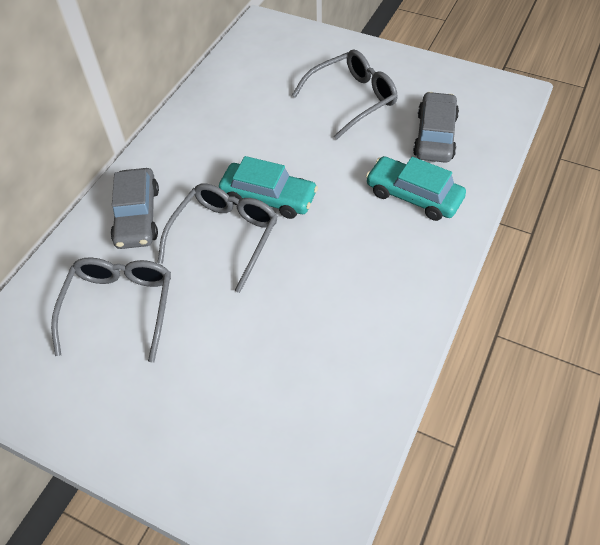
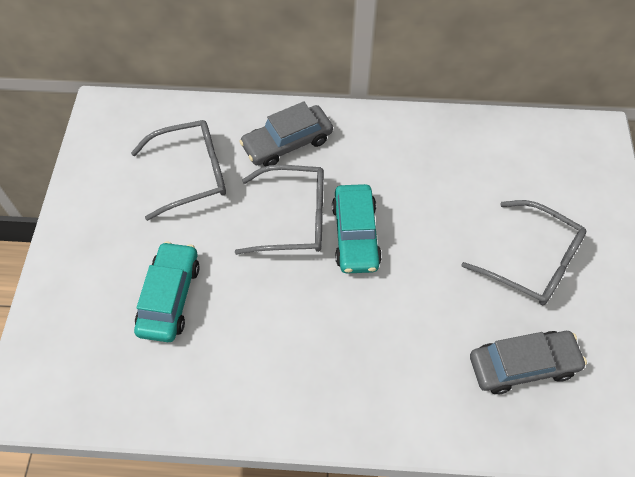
camera: 65 degrees right, 5 degrees up
(413, 196) = (420, 369): turquoise car -> turquoise car (169, 297)

